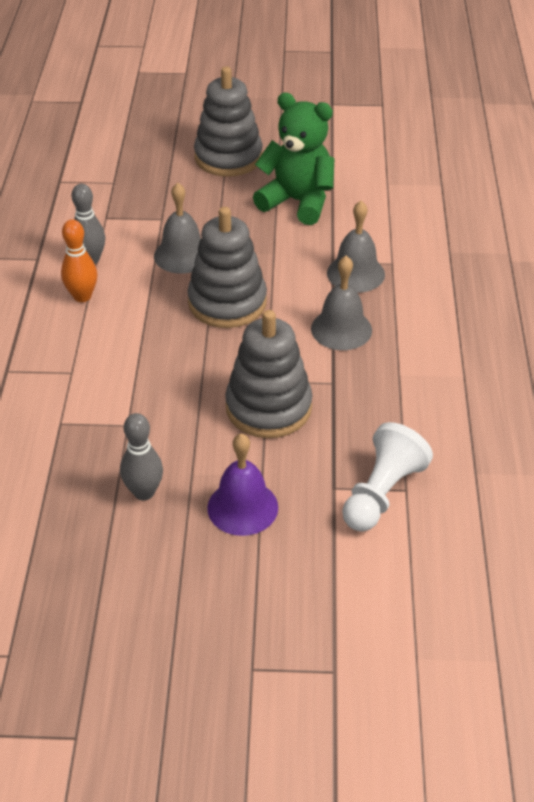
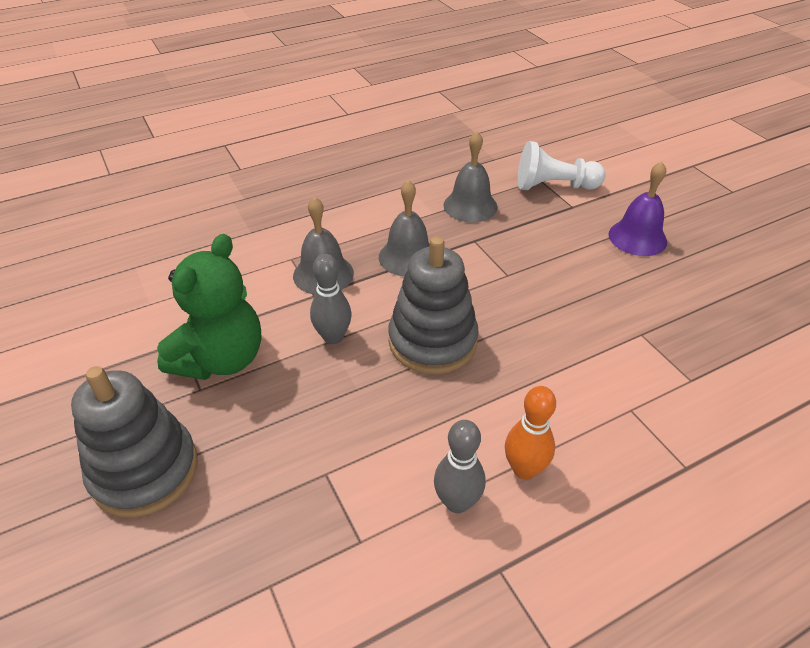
camera: 120 degrees left, 0 degrees up
(144, 492) = (687, 290): grey bowling pin -> grey bowling pin (333, 337)
(182, 255) = (384, 414): grey bell -> grey bell (470, 206)
(268, 407) = (535, 262): grey stacking toy -> none
(297, 202) = (221, 359): green teddy bear -> green teddy bear turned 150 degrees counterclockwise

